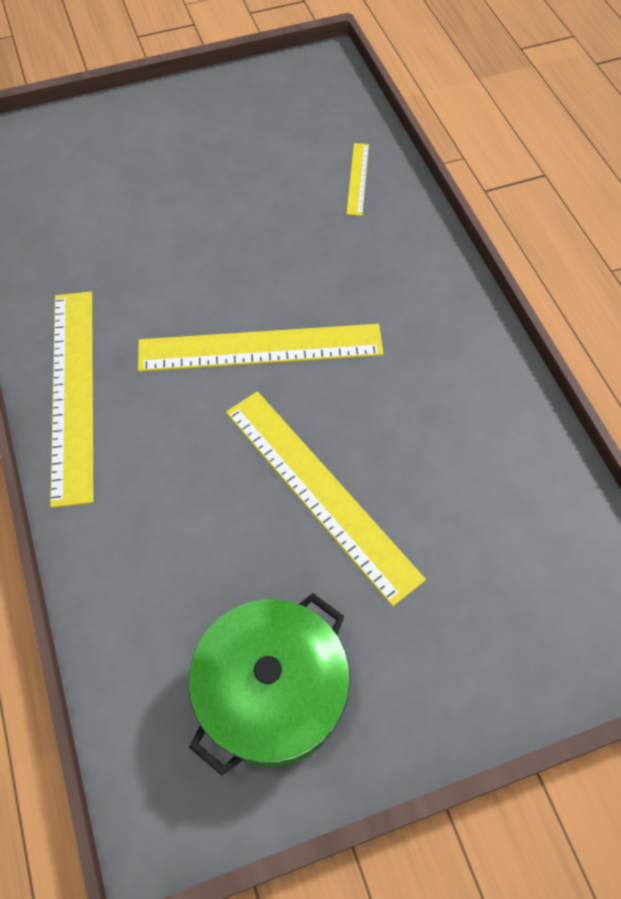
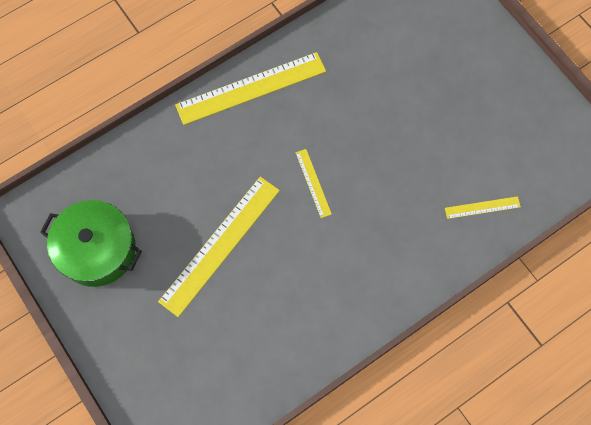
camera: 75 degrees right, 10 degrees up
(260, 348) = (313, 183): yellow ruler -> yellow ruler, size x0.47

